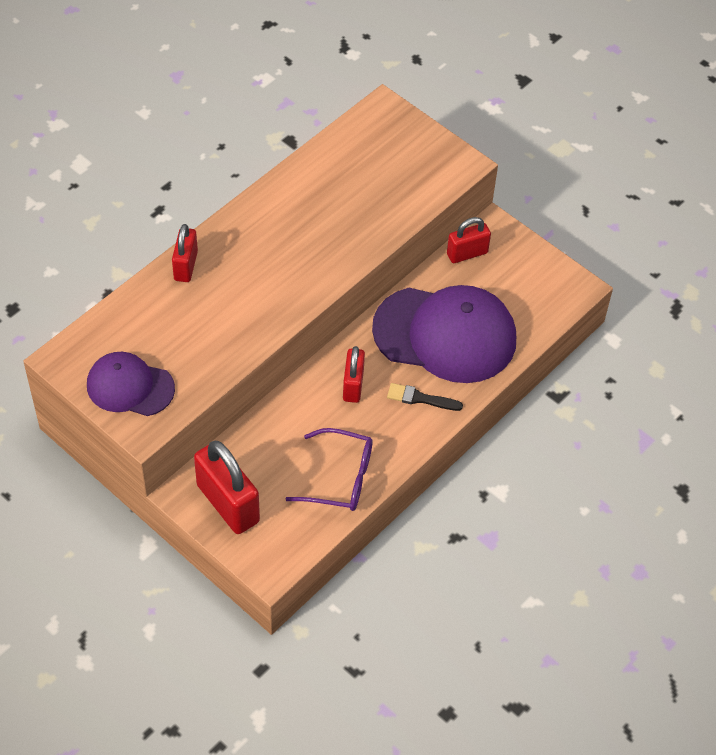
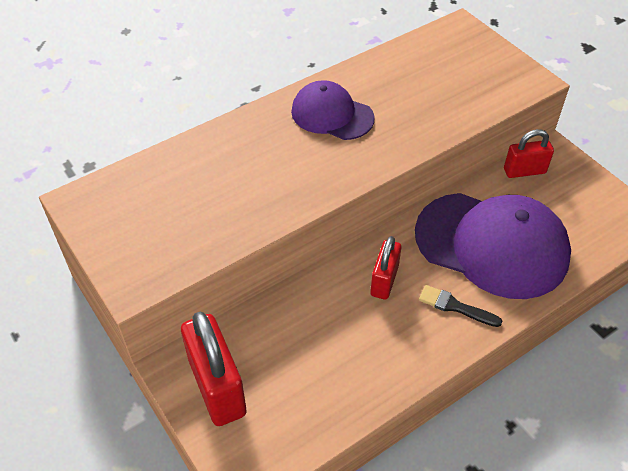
camera: 15 degrees right, 5 degrees down
(130, 387) = (135, 239): purple cap -> purple cap (332, 115)
(185, 266) = (232, 132): red padlock -> none
(339, 478) = (349, 380): purple glasses -> none

